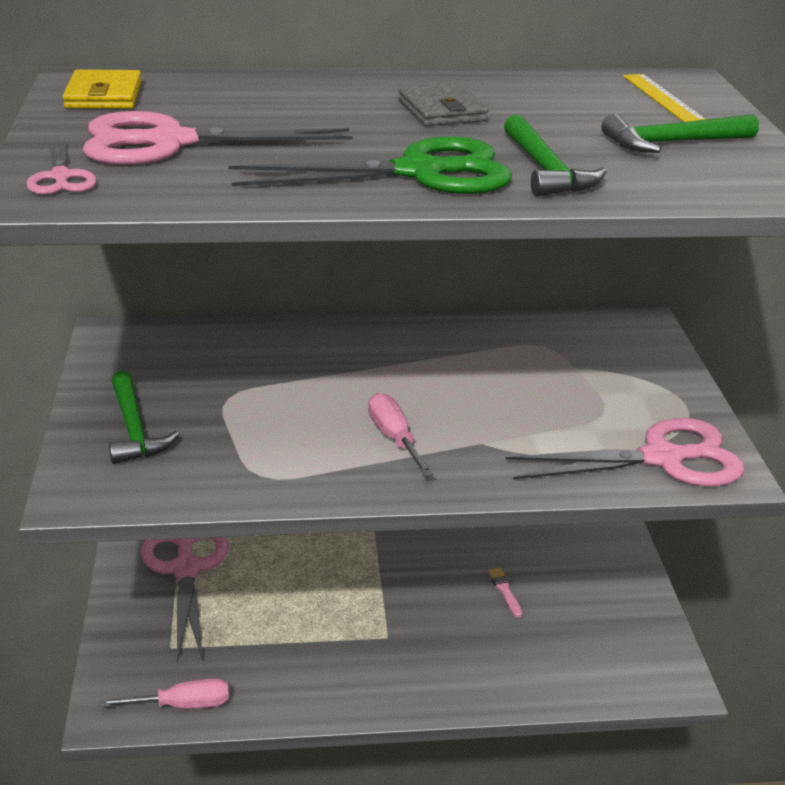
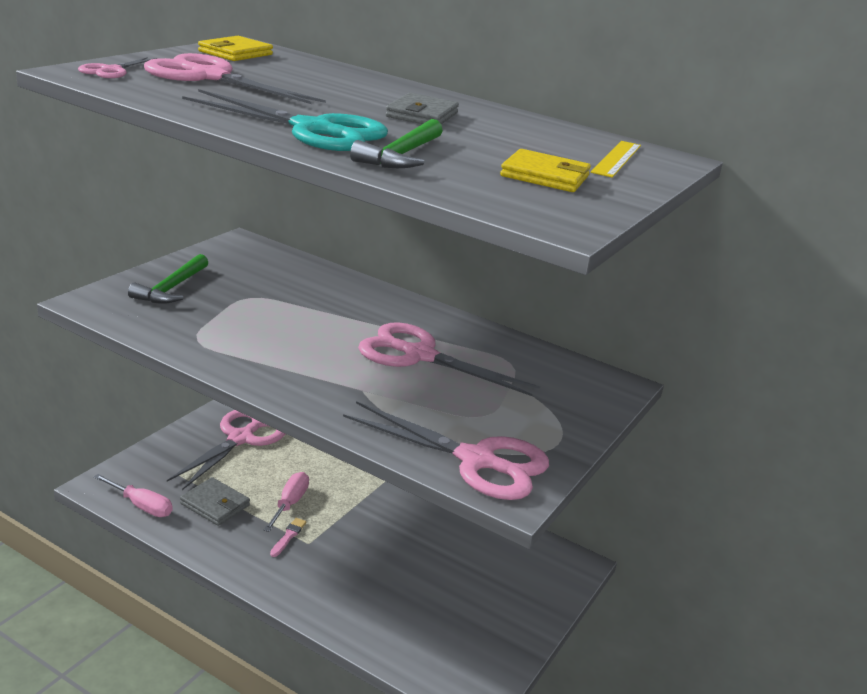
camera: 35 degrees right, 5 degrees down
(253, 655) = (215, 504): none -> grey wallet
(394, 438) = (309, 361): pink screwdriver -> pink screwdriver (289, 504)
(421, 172) = (314, 130): green scissors -> turquoise scissors
(468, 379) = (418, 355): none -> pink scissors
(505, 591) = (426, 564): pink brush -> pink brush (288, 536)
(673, 143) = (545, 176): green hammer -> yellow wallet

